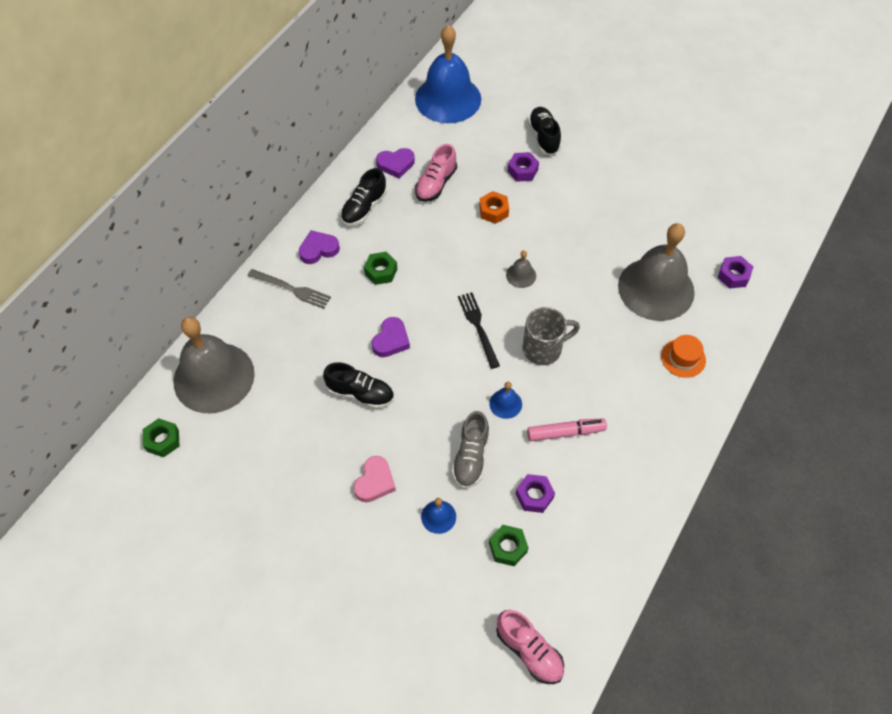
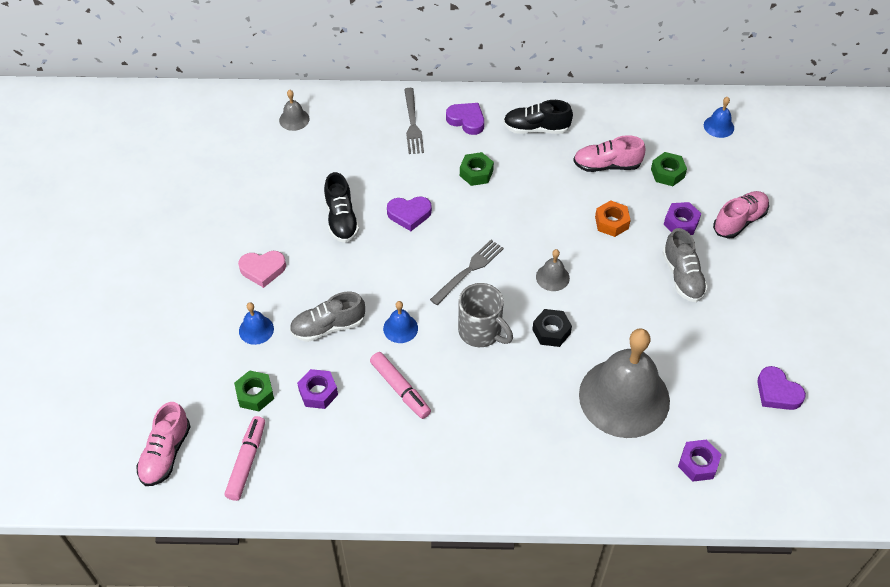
camera: 60 degrees right, 5 degrees down
(163, 440) = (219, 119): green nut -> green nut (667, 173)
(214, 377) = (294, 119): grey bell -> grey bell, size x0.40
(396, 164) = (604, 126): purple heart -> purple heart (777, 392)
(448, 99) = (718, 126): blue bell -> blue bell, size x0.40
(478, 327) = (469, 270): black fork -> grey fork
(543, 137) = (739, 221): black shoe -> pink shoe
(571, 196) = (682, 276): none -> grey shoe
(571, 302) = (551, 331): none -> black nut
(573, 584) = (247, 461): none -> pink marker
(683, 358) = (555, 456): orange hat -> none

